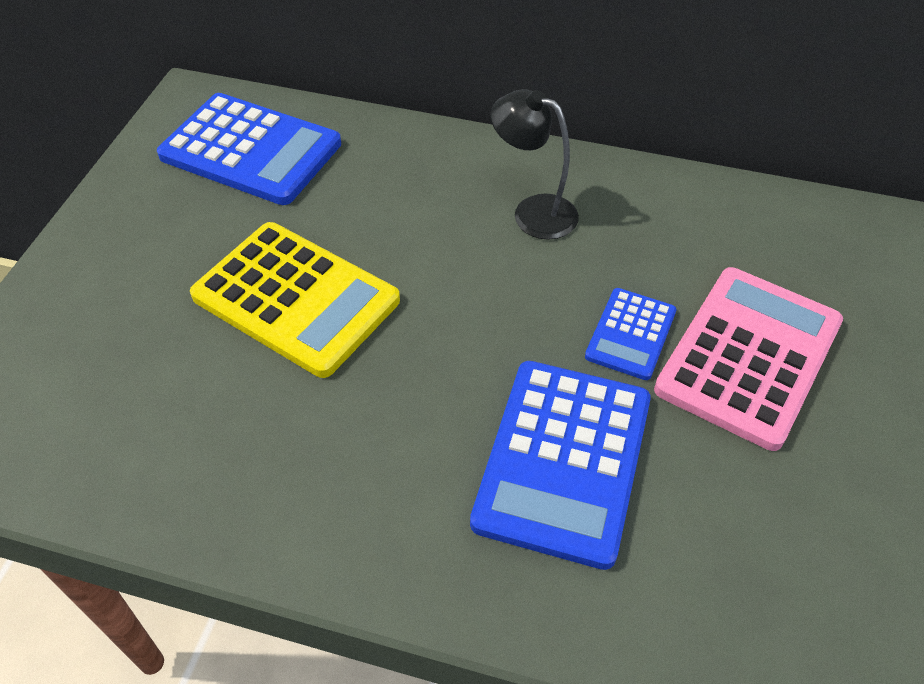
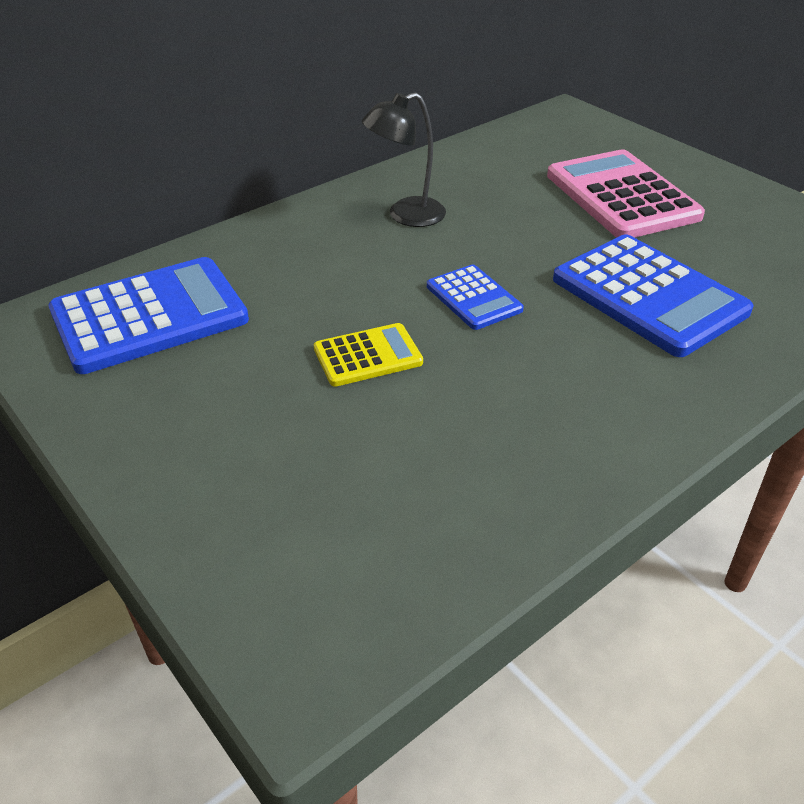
camera: 55 degrees left, 10 degrees down
(296, 298) = (368, 356): yellow calculator -> yellow calculator, size x0.53
(631, 334) = (563, 227): blue calculator -> blue calculator (474, 298)

